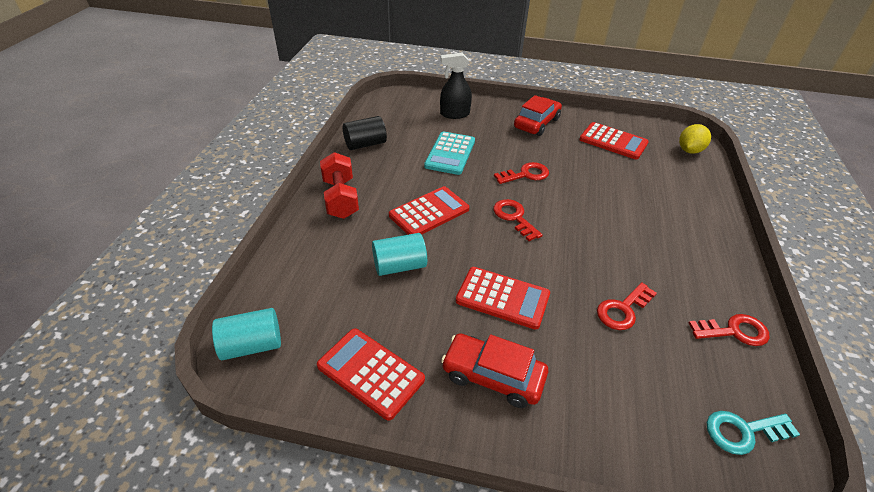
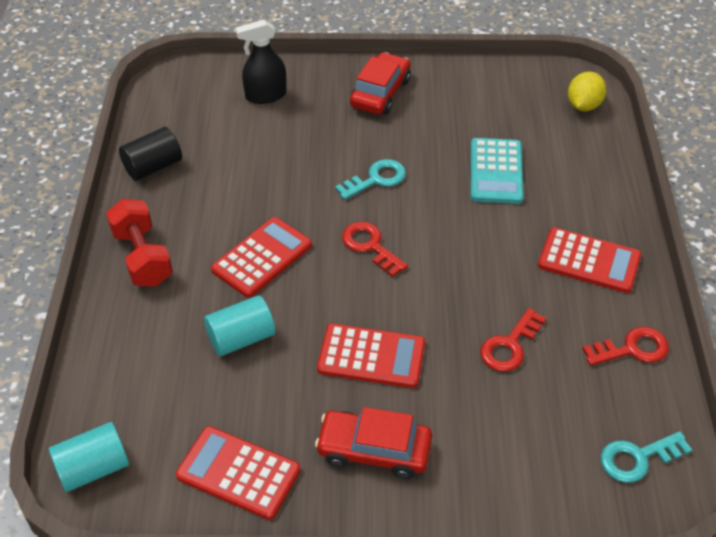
camera: 10 degrees left, 5 degrees up
(450, 154) = (272, 163): turquoise calculator -> turquoise calculator (496, 171)
(526, 174) = (376, 179): red key -> turquoise key
(613, 141) = (485, 107): red calculator -> red calculator (589, 261)

